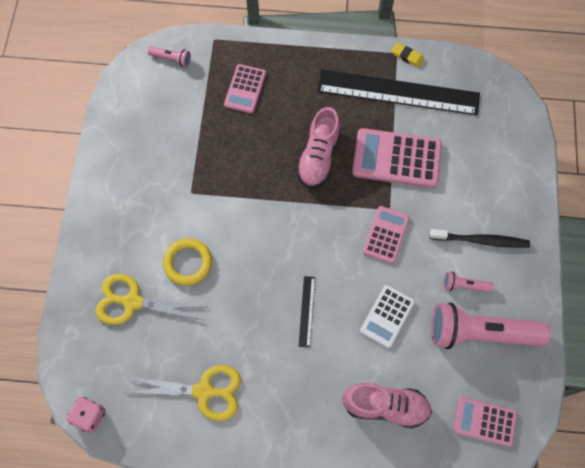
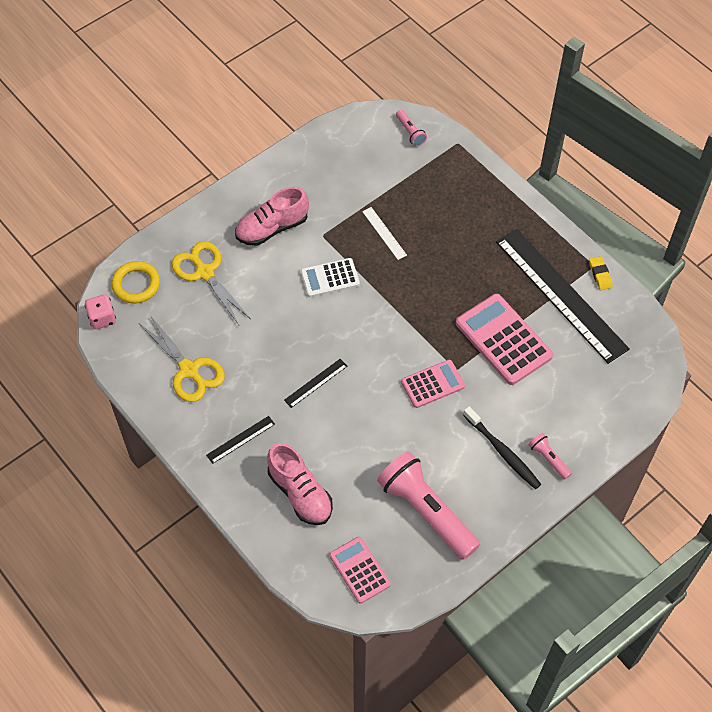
camera: 45 degrees right, 10 degrees down
(188, 263) = (269, 279): yellow ring -> yellow ring (136, 284)
(234, 152) = (384, 233): none -> white ruler
(245, 89) = (442, 196): pink calculator -> none
(300, 408) = (240, 439): none -> black ruler
(318, 157) = (443, 288): pink shoe -> pink shoe (272, 228)
(387, 316) = (369, 438): white calculator -> white calculator (330, 278)
(464, 285) = (452, 470): pink flashlight -> pink flashlight (548, 459)

